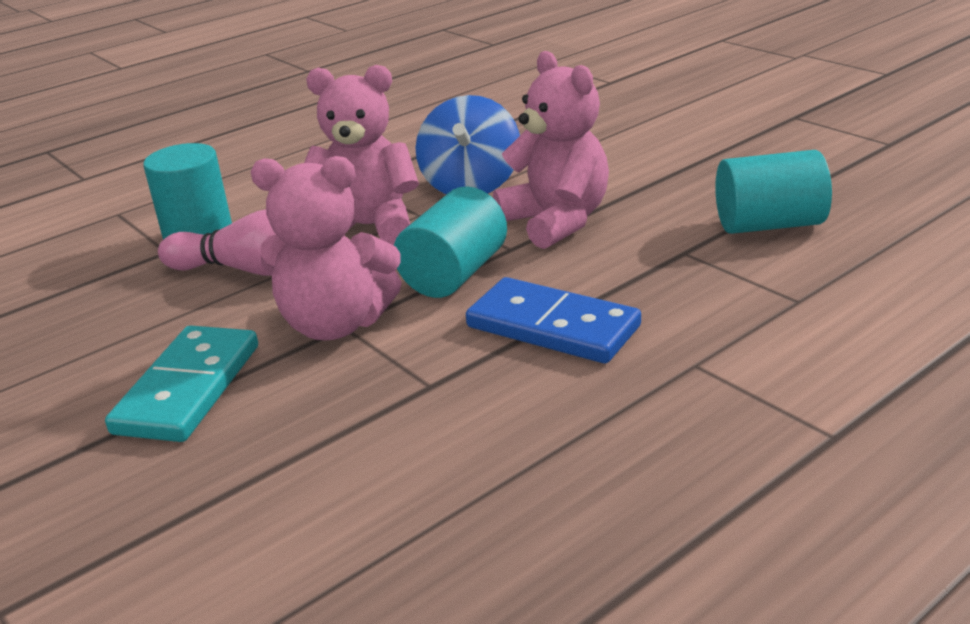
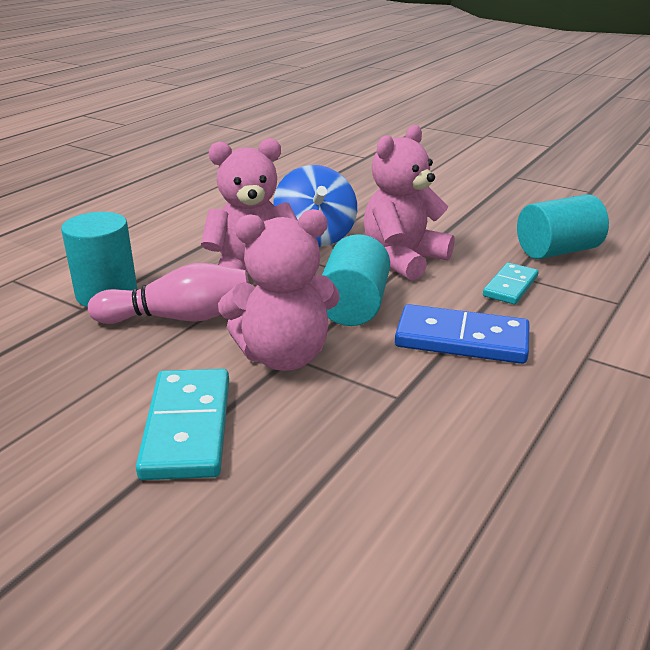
camera: 20 degrees left, 0 degrees up
(556, 221) = (403, 259): pink teddy bear -> pink teddy bear turned 90 degrees counterclockwise
(667, 267) = (510, 286): none -> turquoise domino

